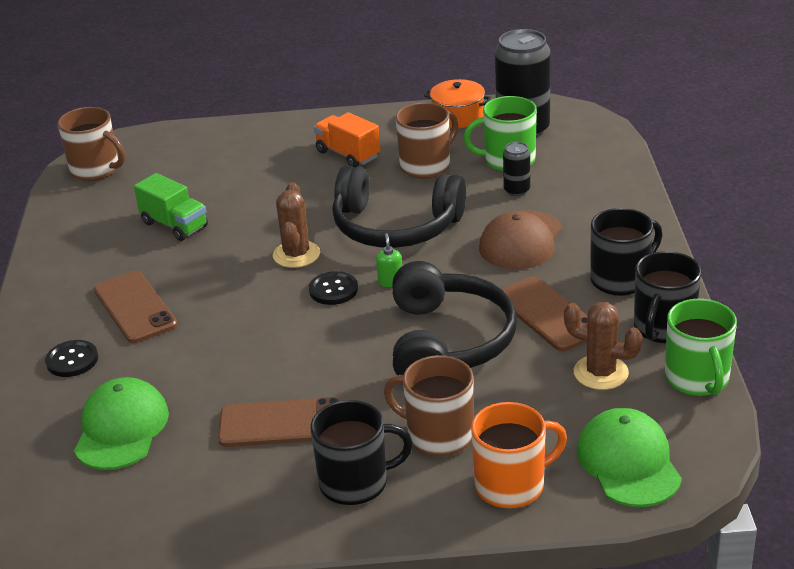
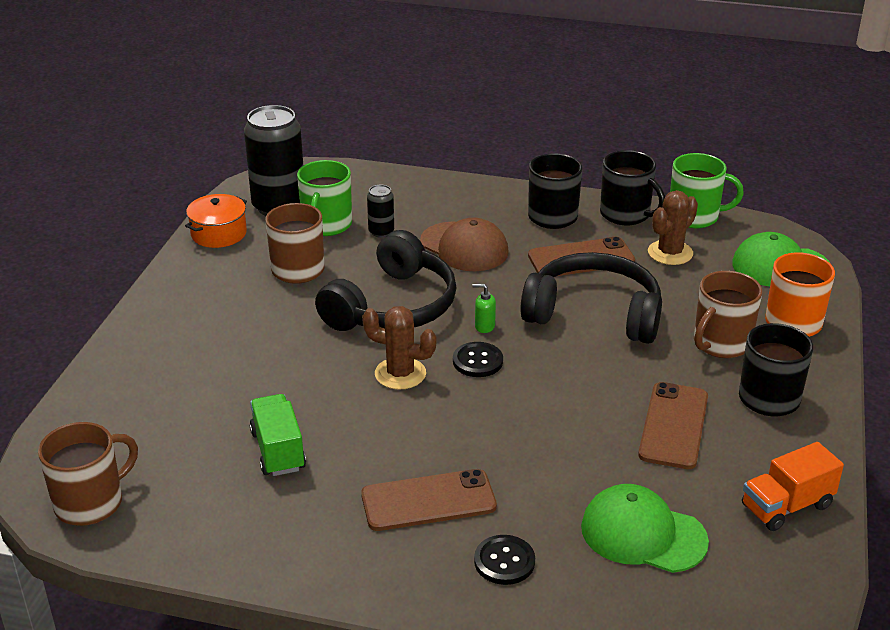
camera: 75 degrees left, 0 degrees up
(174, 225) = (278, 450): green truck -> green truck turned 75 degrees counterclockwise
(348, 154) = (232, 310): orange truck -> orange truck (786, 506)

